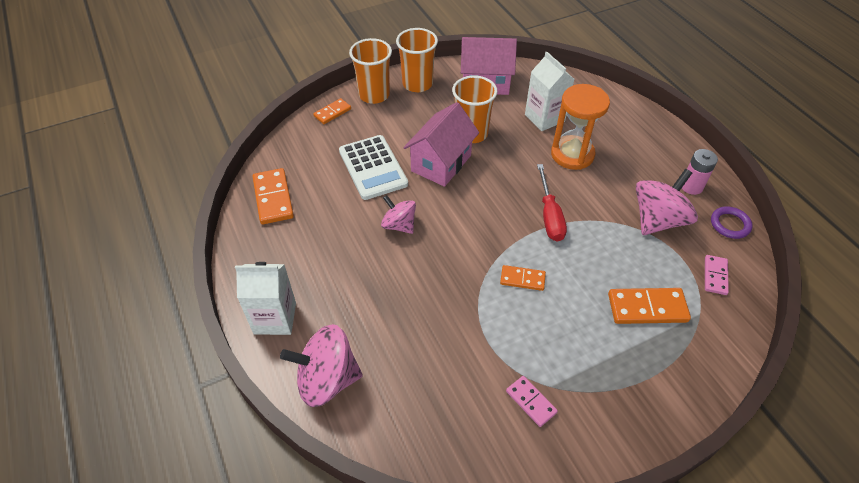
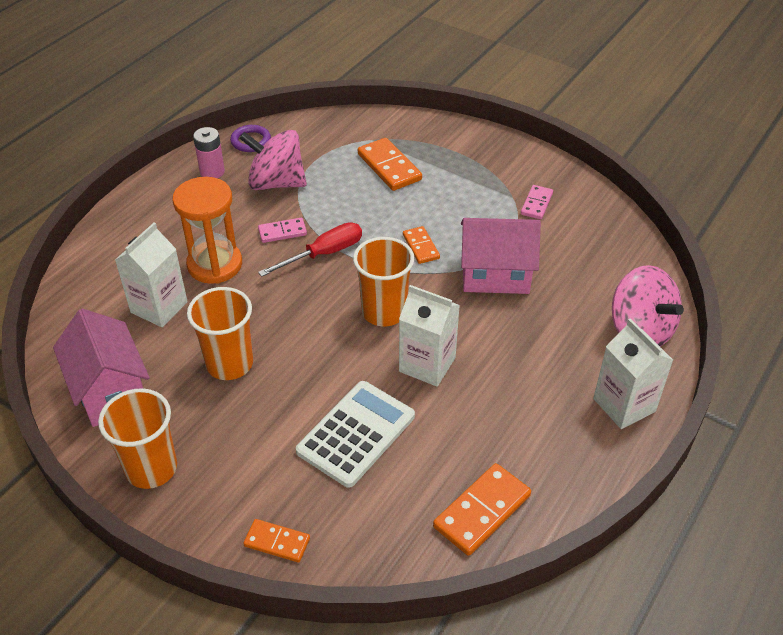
camera: 120 degrees left, 5 degrees down
(374, 95) = (206, 510): orange cup -> orange cup (384, 312)
(399, 225) = (427, 364): pink spinning top -> white carton
(441, 163) = (303, 370): pink house -> pink house (495, 275)
(715, 276) = (322, 139): pink domino -> pink domino (282, 232)

